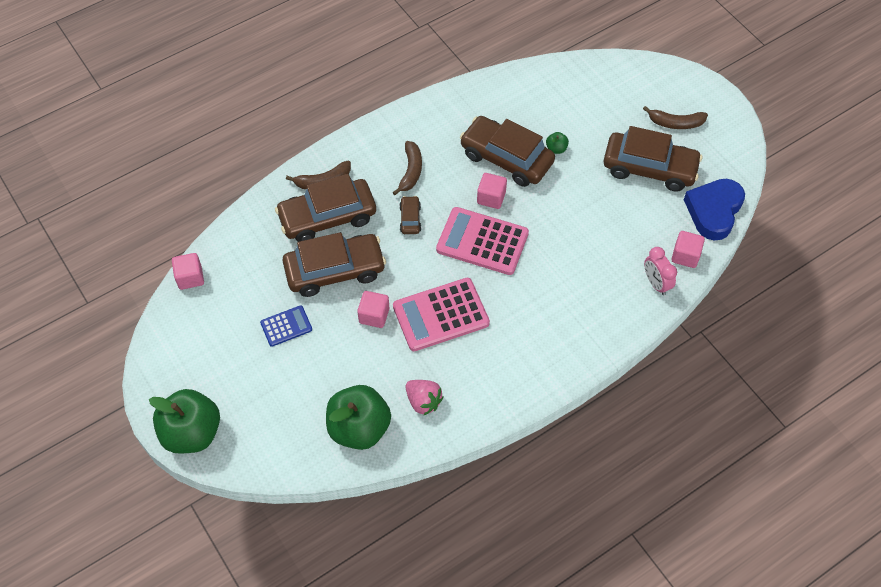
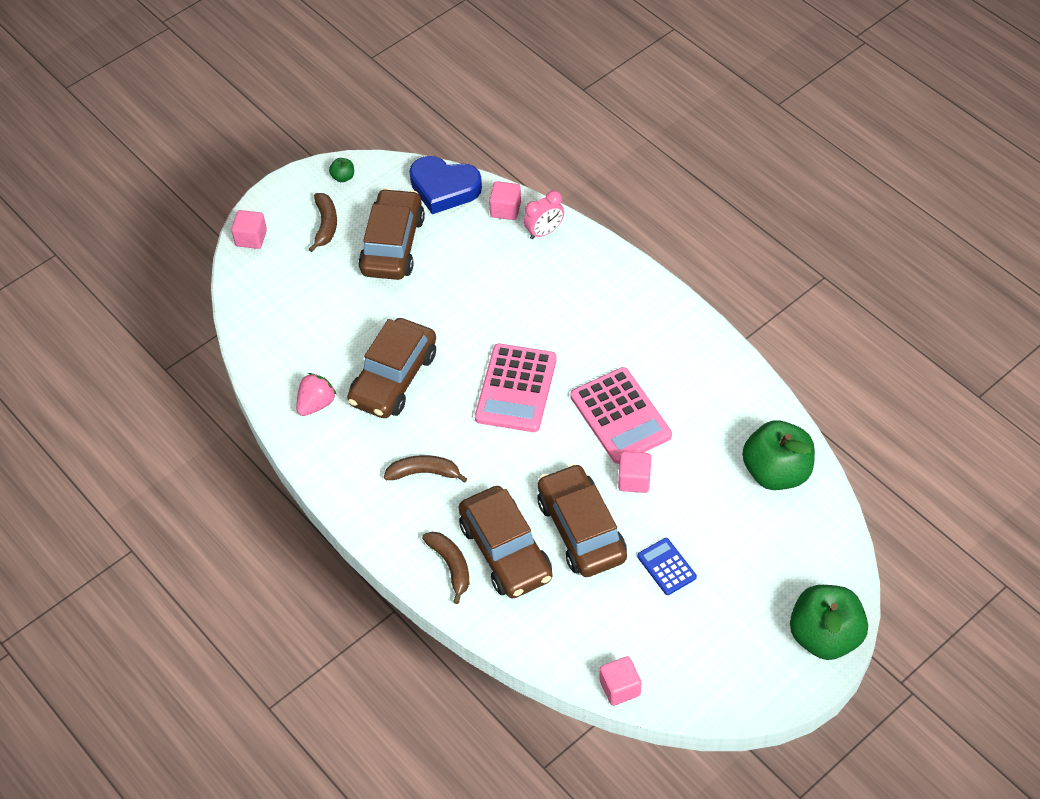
camera: 95 degrees left, 5 degrees down
(410, 219) = (495, 463): brown car -> none
(423, 401) = (730, 418): pink strawberry -> pink strawberry (316, 404)
(491, 198) = (453, 387): pink cube -> pink cube (251, 238)
(556, 149) = (374, 331): green apple -> green apple (343, 177)

